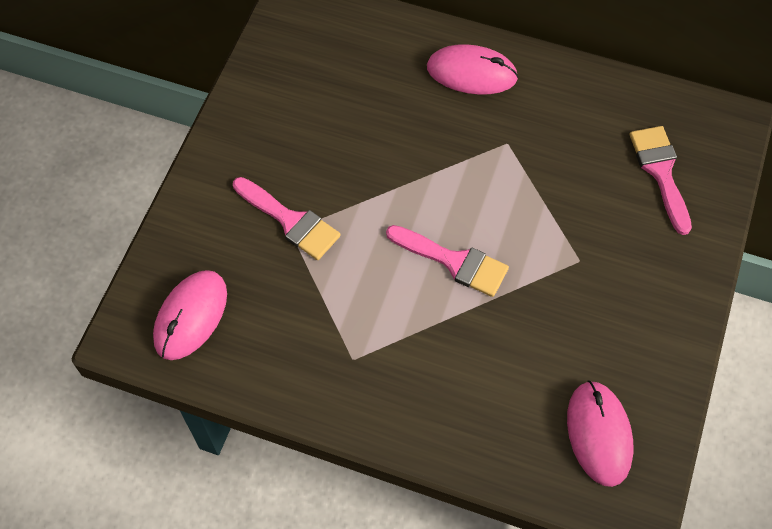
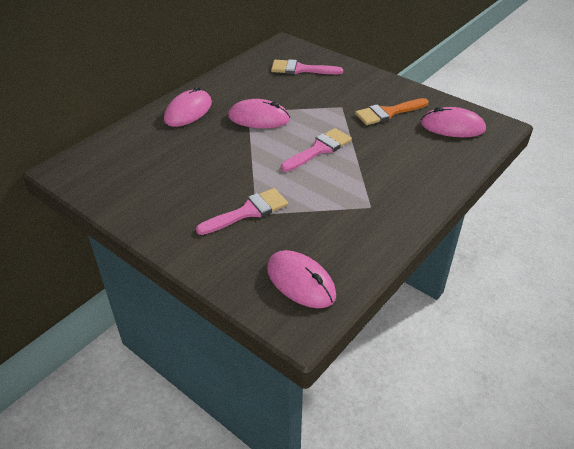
camera: 70 degrees left, 20 degrees down
(496, 162) = (259, 118): none -> pink mouse
(593, 330) = (388, 113): none -> orange brush

